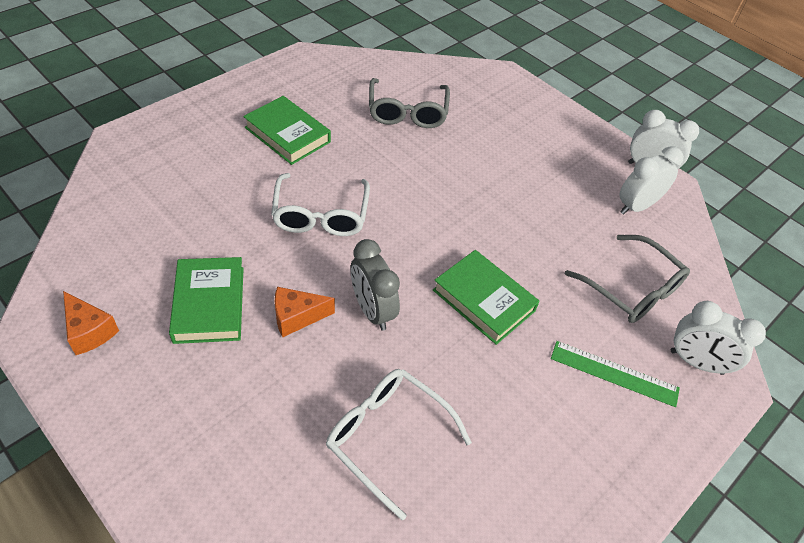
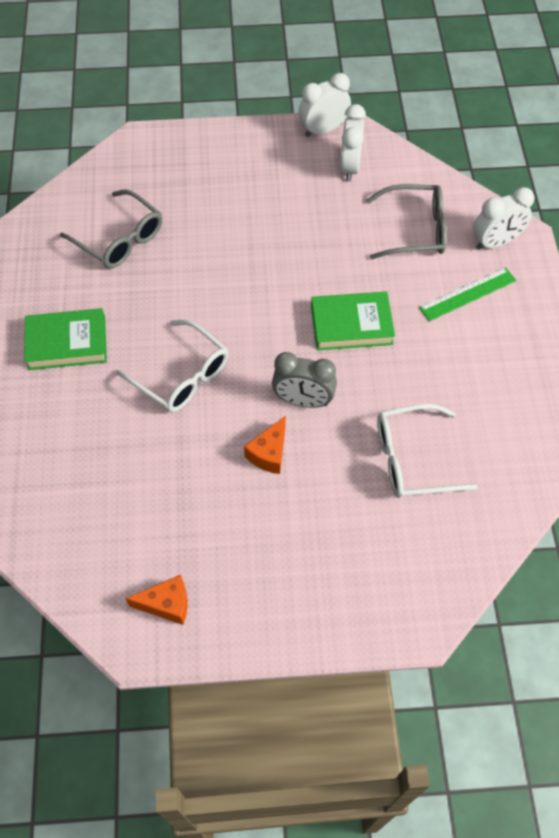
camera: 45 degrees left, 10 degrees up
(209, 304) = (208, 505): green book -> none

